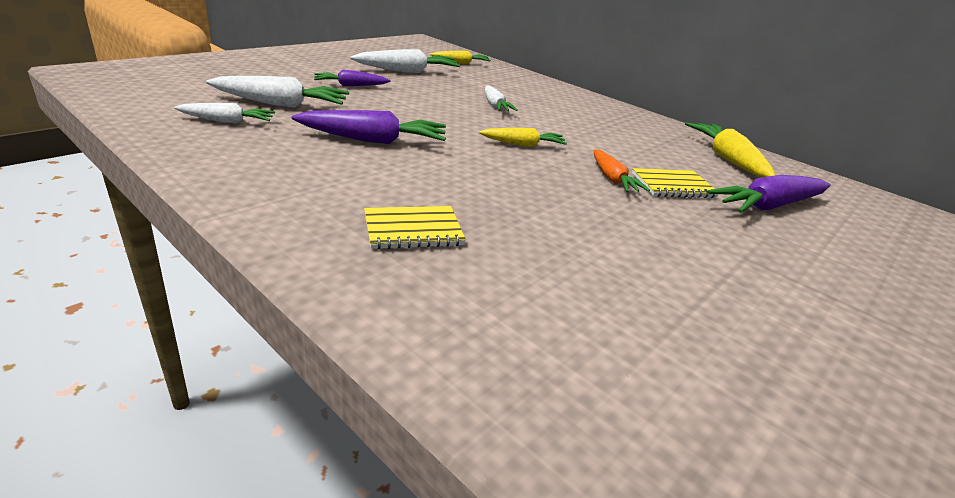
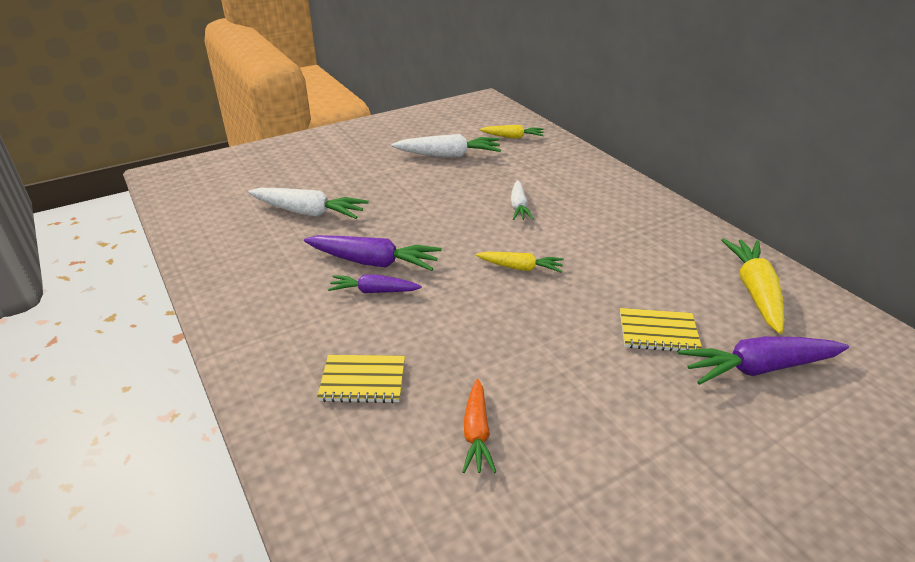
camera: 20 degrees right, 5 degrees up
(228, 121) = (256, 238): white carrot -> none
(350, 85) = (382, 182): purple carrot -> purple carrot (373, 291)
(612, 179) = (593, 320): orange carrot -> orange carrot (476, 433)

